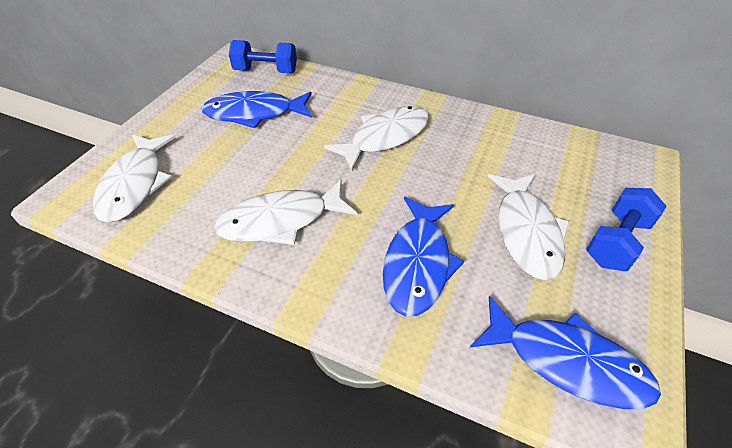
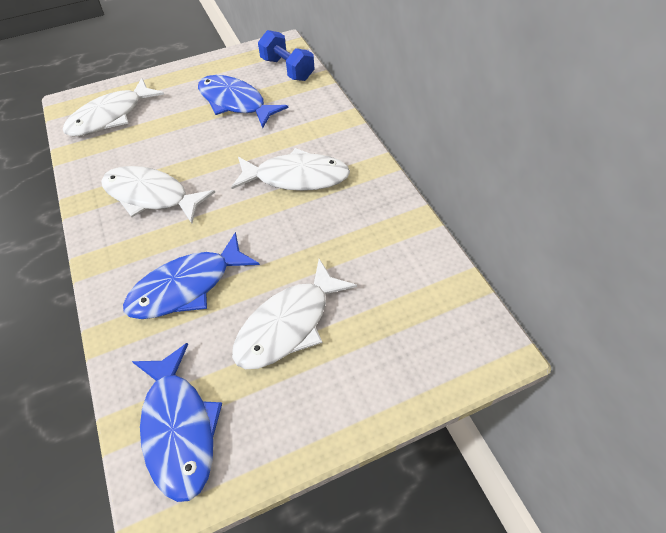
camera: 45 degrees right, 5 degrees up
(616, 242) = (345, 389): blue dumbbell -> none

